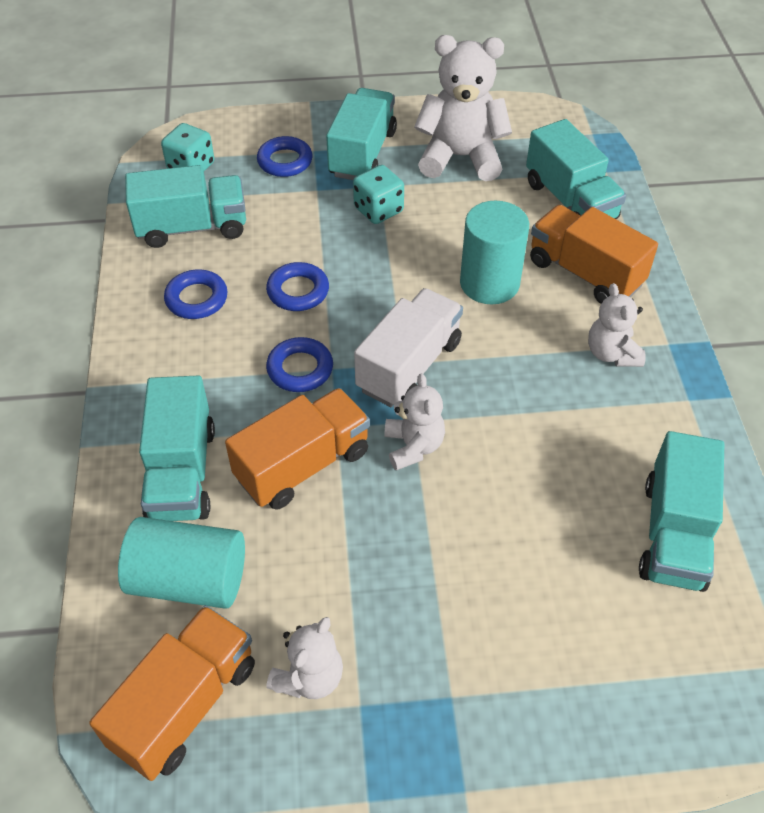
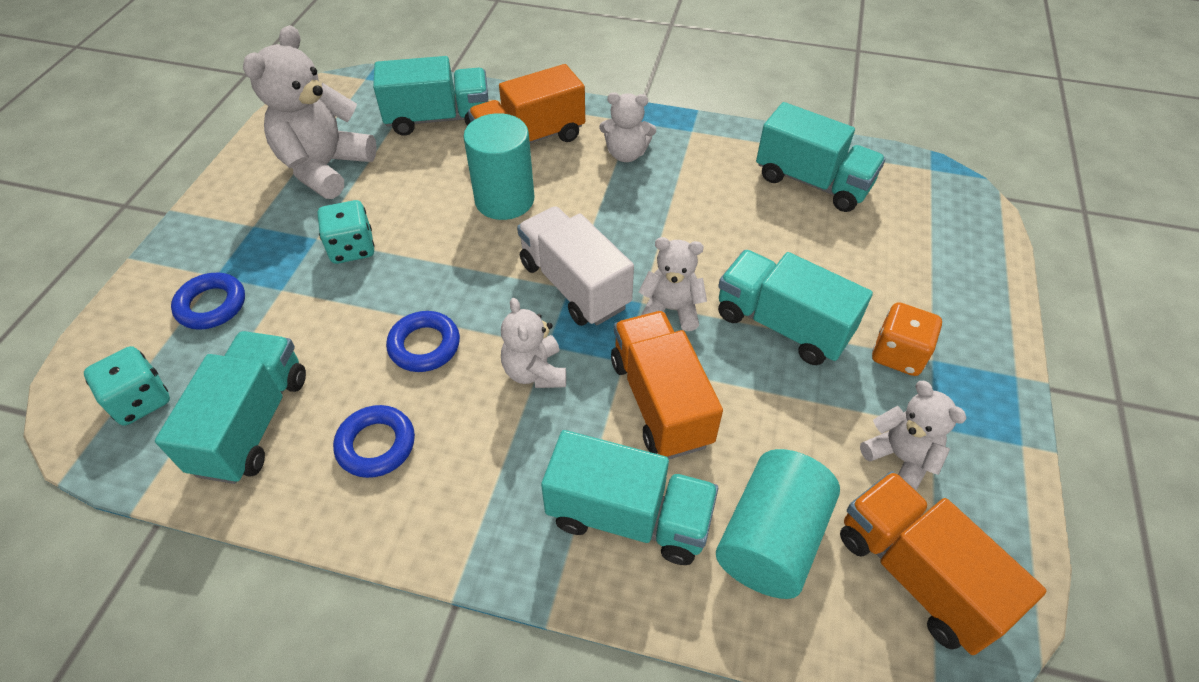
camera: 70 degrees left, 0 degrees up
(300, 369) = (535, 372): blue ring -> white teddy bear
(362, 153) = (257, 237): turquoise truck -> turquoise truck (782, 325)
(443, 660) = (898, 354): none -> orange dice

